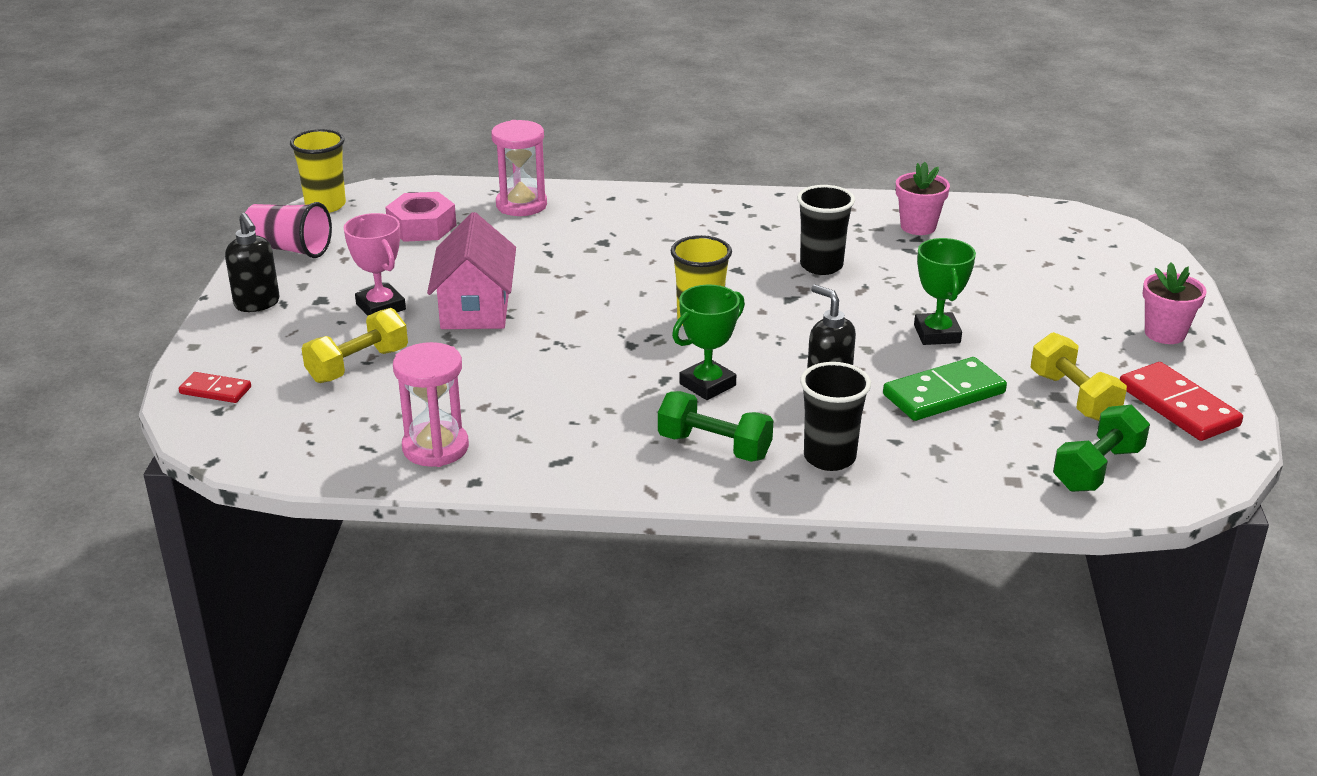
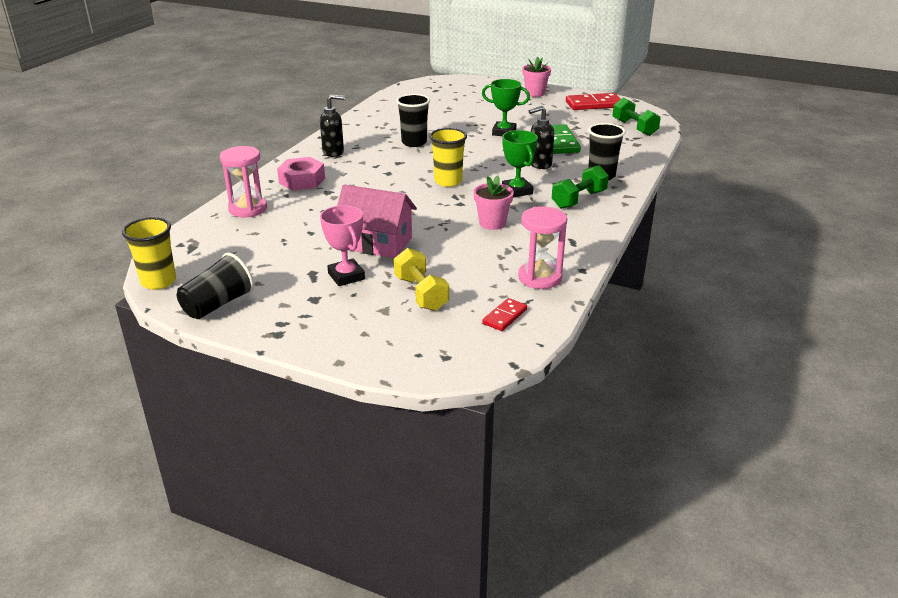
camera: 70 degrees left, 0 degrees up
(215, 390) = (416, 356): red domino -> red domino (505, 316)
(257, 304) = (296, 327): black soap dispenser -> black soap dispenser (333, 152)
(289, 249) = (218, 304): pink cup -> black cup
(381, 307) = (346, 276): pink trophy -> pink trophy turned 75 degrees clockwise
(422, 226) = (240, 247): pink nut -> pink nut (302, 180)
(918, 227) = (393, 114): pink flower pot -> pink flower pot (492, 223)
(1073, 397) = (576, 119): yellow dumbbell -> none

